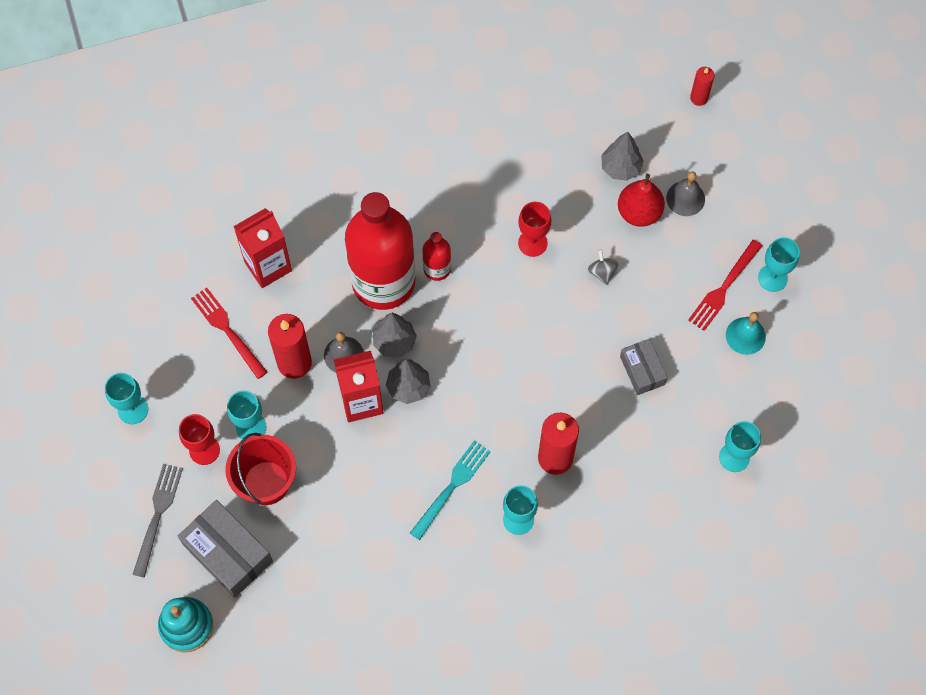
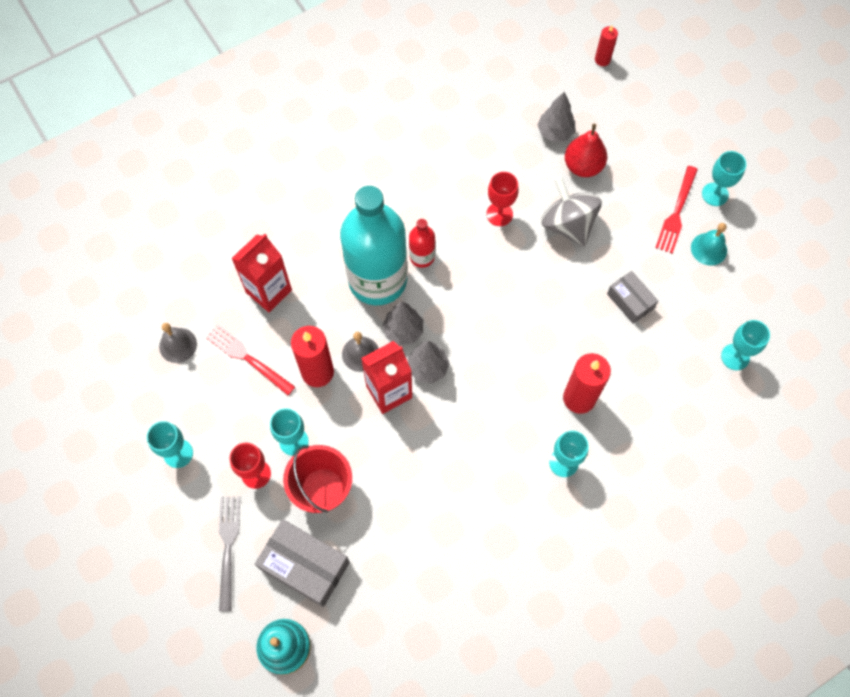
camera: 15 degrees left, 0 degrees up
(383, 282) = (377, 280): red bottle -> turquoise bottle
(452, 486) = (494, 448): turquoise fork -> none
(602, 272) = (567, 224): grey spinning top -> grey spinning top, size x2.20
(685, 198) = (618, 145): grey bell -> grey bell (178, 345)

